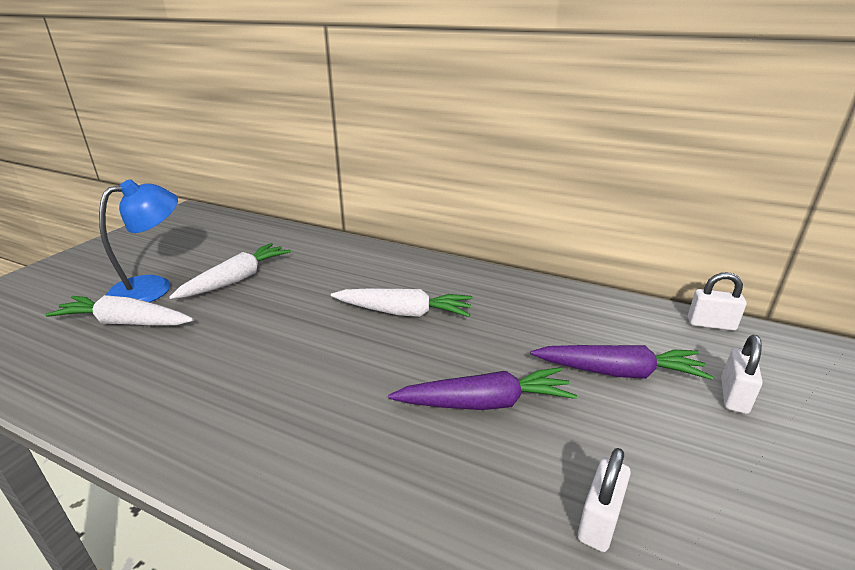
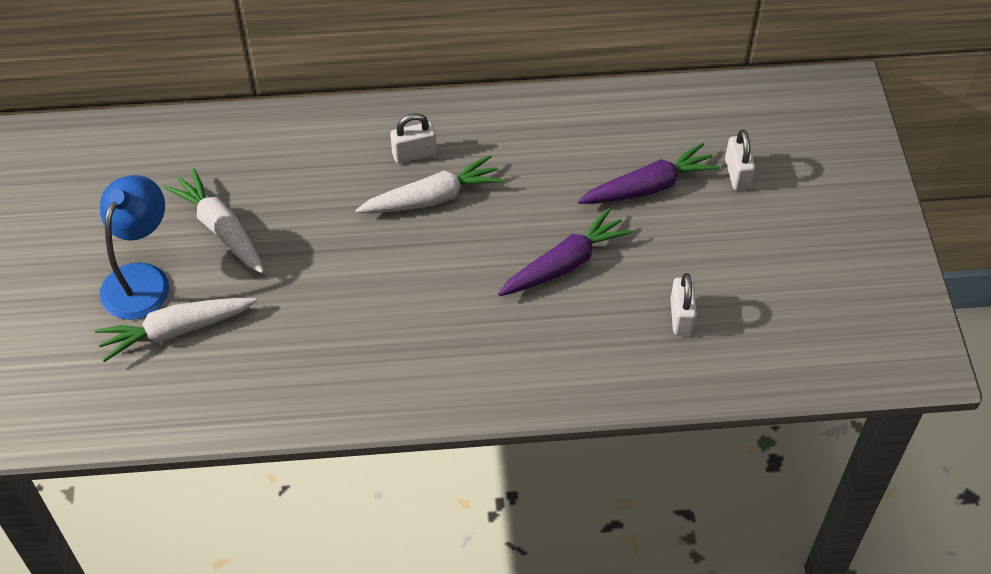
camera: 30 degrees left, 25 degrees up
(237, 279) = (220, 229): white carrot -> white carrot turned 45 degrees counterclockwise
(711, 324) = (703, 95): white padlock -> white padlock (414, 154)

